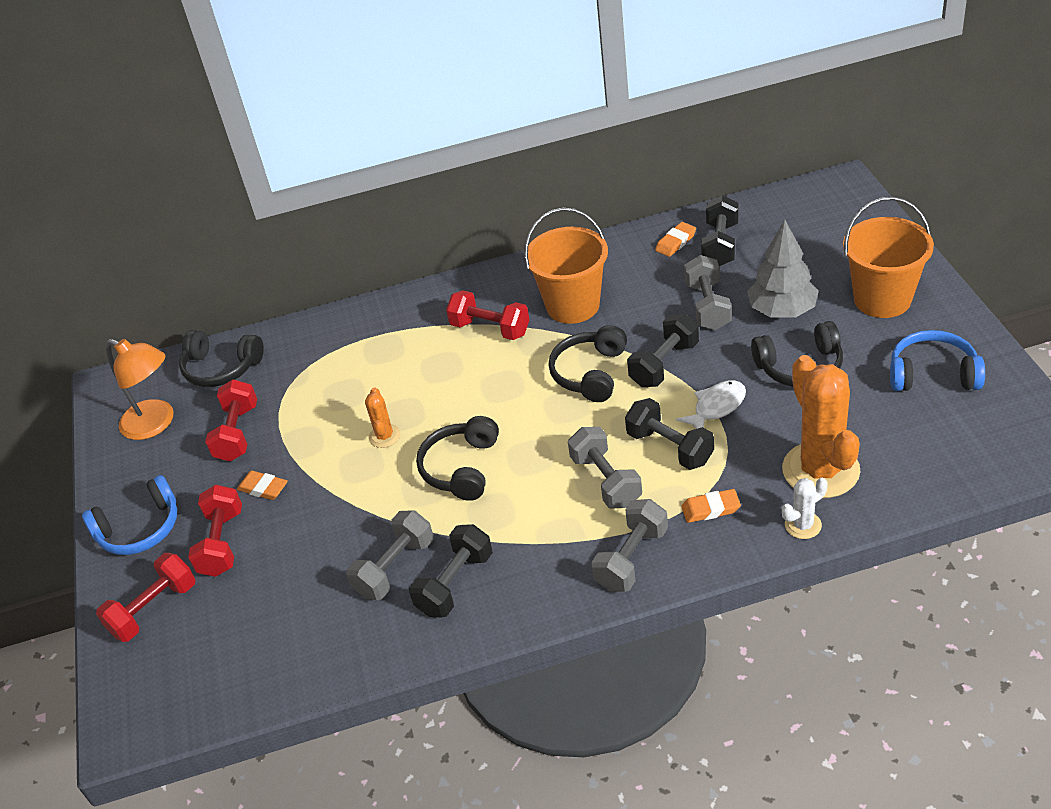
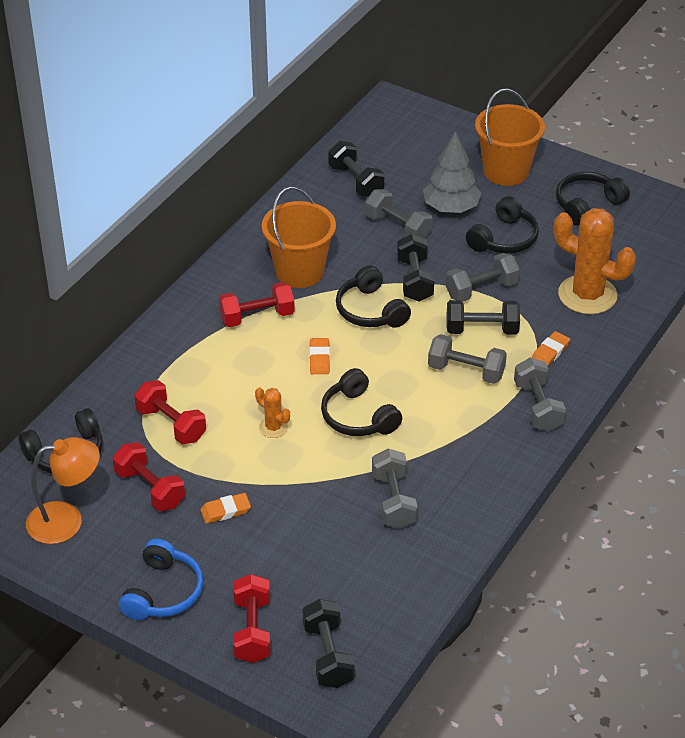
camera: 50 degrees left, 0 degrees up
(222, 543) = (245, 561): red dumbbell -> red dumbbell (171, 424)
(455, 584) = (446, 485): black dumbbell -> black dumbbell (328, 655)
(676, 242) = (321, 193): orange eraser -> orange eraser (319, 359)
(716, 407) = (481, 290): white fish -> grey dumbbell
(803, 525) = (613, 332): white cactus -> none
(933, 374) = (587, 205): blue headphones -> black headphones

